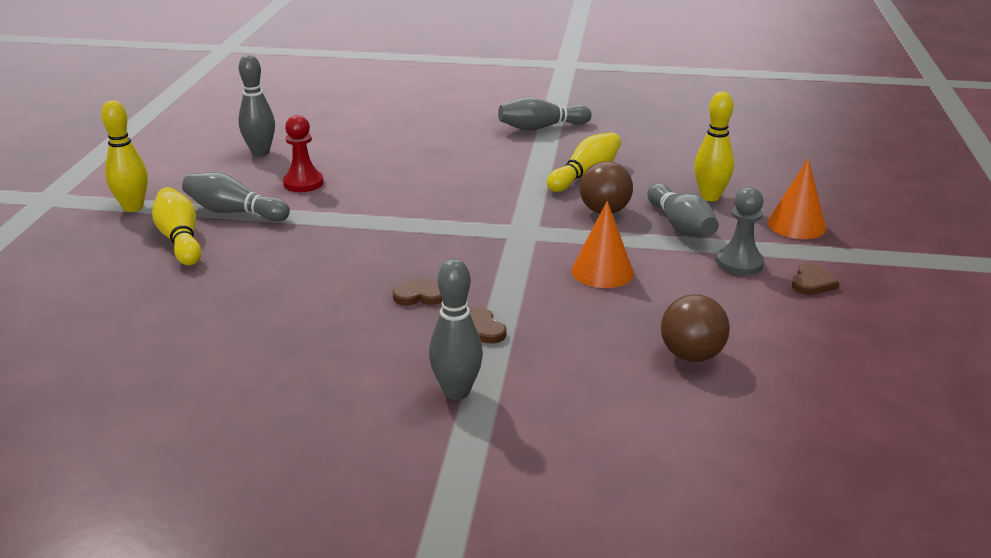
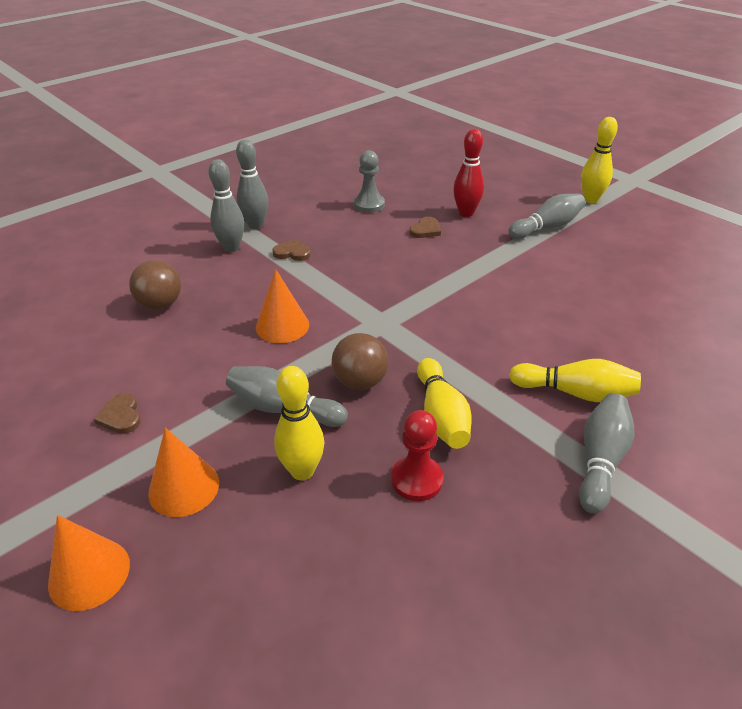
camera: 130 degrees right, 10 degrees up
(180, 239) = (523, 202): yellow bowling pin -> yellow bowling pin (575, 393)
(247, 262) = (466, 213): none -> red bowling pin
(260, 152) = (660, 266): grey bowling pin -> grey bowling pin (231, 248)
(303, 183) = (574, 265): red pawn -> red pawn (417, 479)
(419, 295) = (354, 249): brown heart -> brown heart (425, 230)
(739, 263) = (195, 398): grey pawn -> grey pawn (369, 205)
(887, 221) = (89, 573): none -> orange cone

